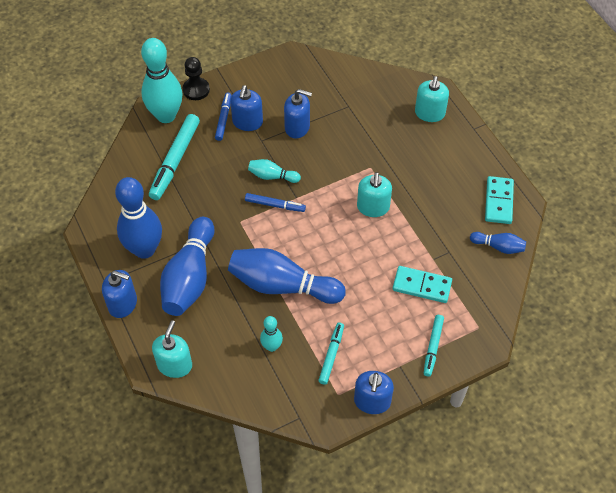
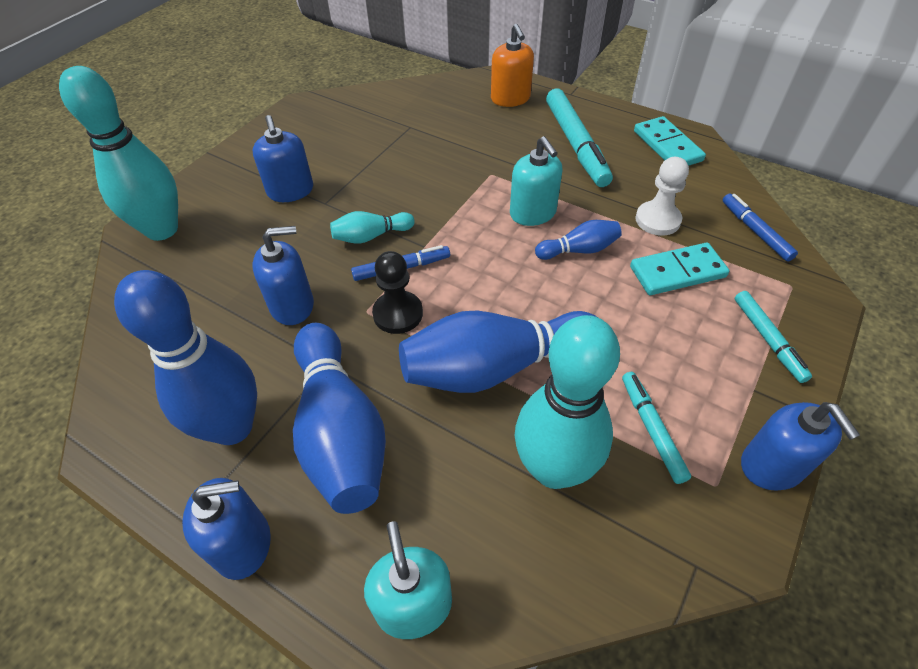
camera: 30 degrees left, 5 degrees down
(175, 161) = (210, 278): turquoise marker -> turquoise marker (576, 144)
(196, 90) = (191, 184): black pawn -> black pawn (398, 314)
(223, 119) = (253, 200): blue marker -> blue marker (755, 231)
(271, 346) = (554, 469): turquoise bowling pin -> turquoise bowling pin, size x2.07
(297, 127) = (363, 170): blue soap dispenser -> blue soap dispenser (292, 305)
(429, 113) = (510, 98): turquoise soap dispenser -> orange soap dispenser
(442, 249) = (657, 220): none -> white pawn
(498, 247) = (716, 188): blue bowling pin -> blue bowling pin (579, 250)

